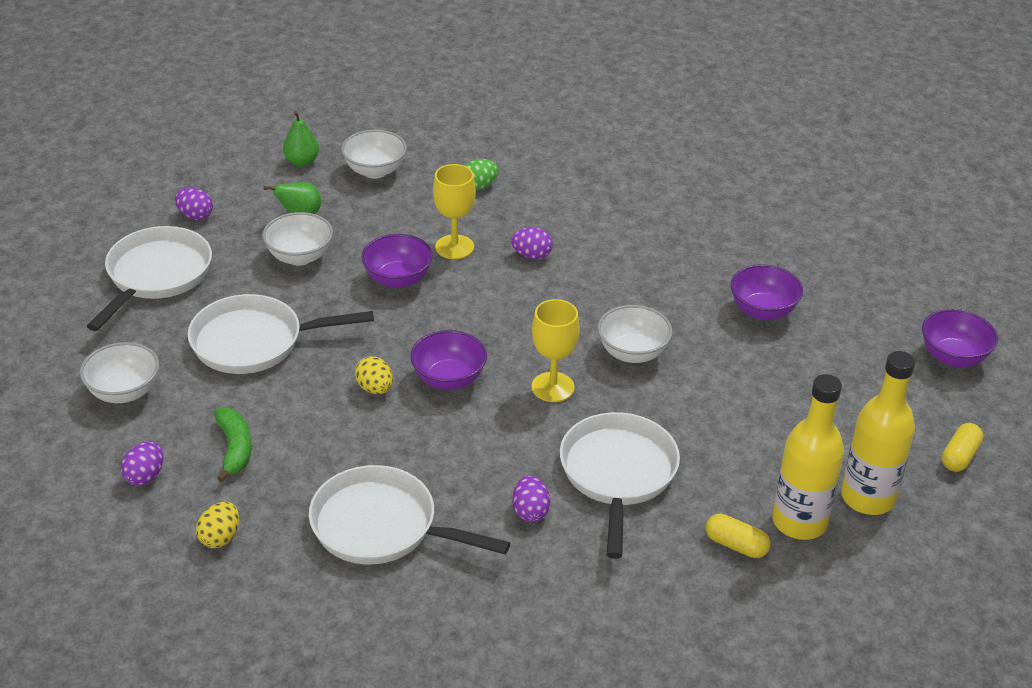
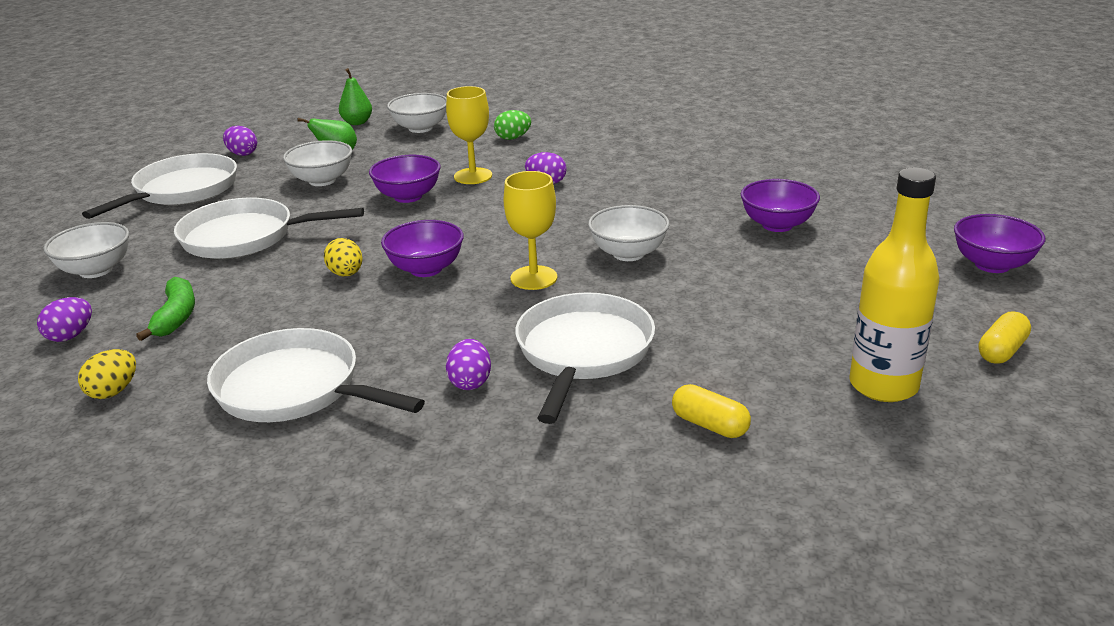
camera: 10 degrees right, 10 degrees down
(799, 522) = (794, 405): yellow bottle -> none

